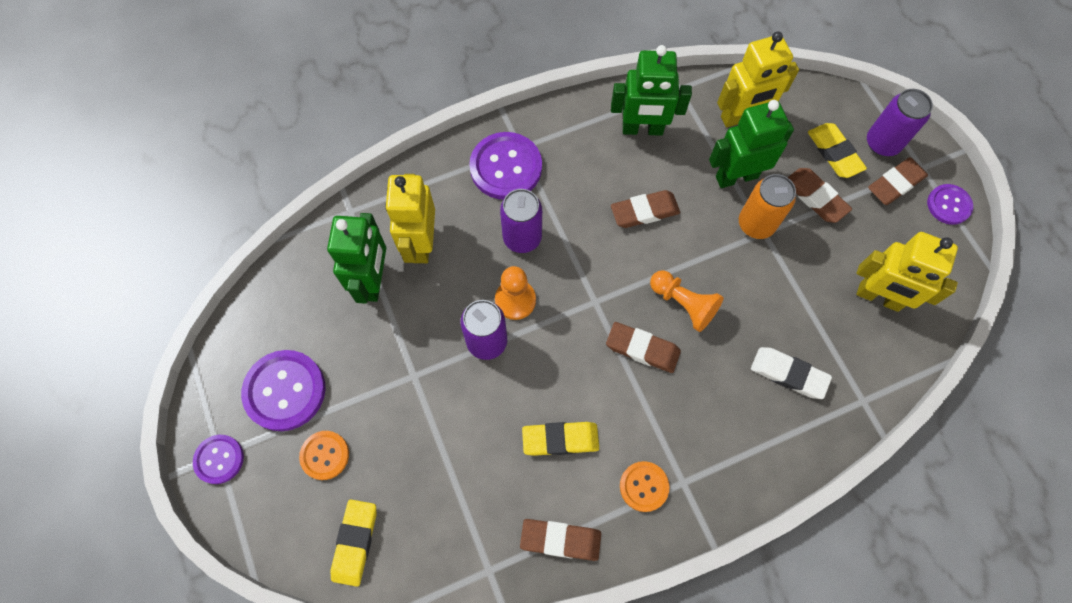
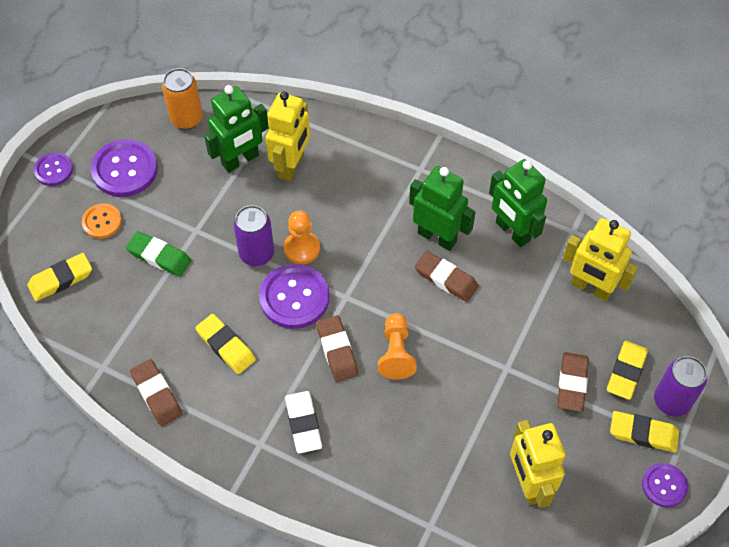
camera: 50 degrees right, 10 degrees down
(413, 429) = (159, 256): none -> green eraser
(421, 244) = (291, 166): yellow robot -> yellow robot turned 150 degrees clockwise
(506, 167) = (396, 172): purple button -> purple button (294, 297)
(522, 238) = (352, 219): purple can -> none
(644, 486) = (236, 420): orange button -> none
(736, 176) = (535, 318): green robot -> green robot (437, 237)
(756, 224) = (508, 358): orange can -> orange can (186, 119)
(788, 374) = (404, 459): white eraser -> white eraser (303, 424)
(895, 184) = (643, 433): brown eraser -> yellow eraser

